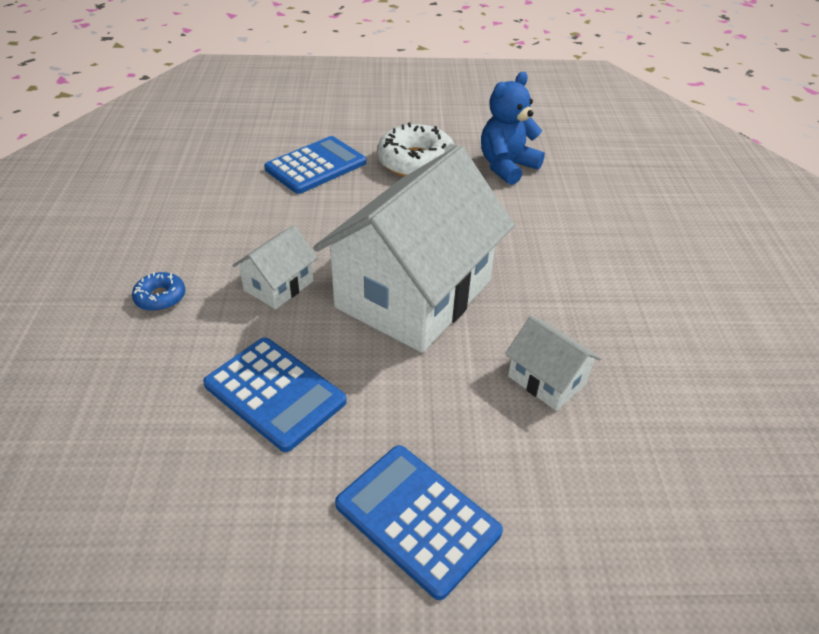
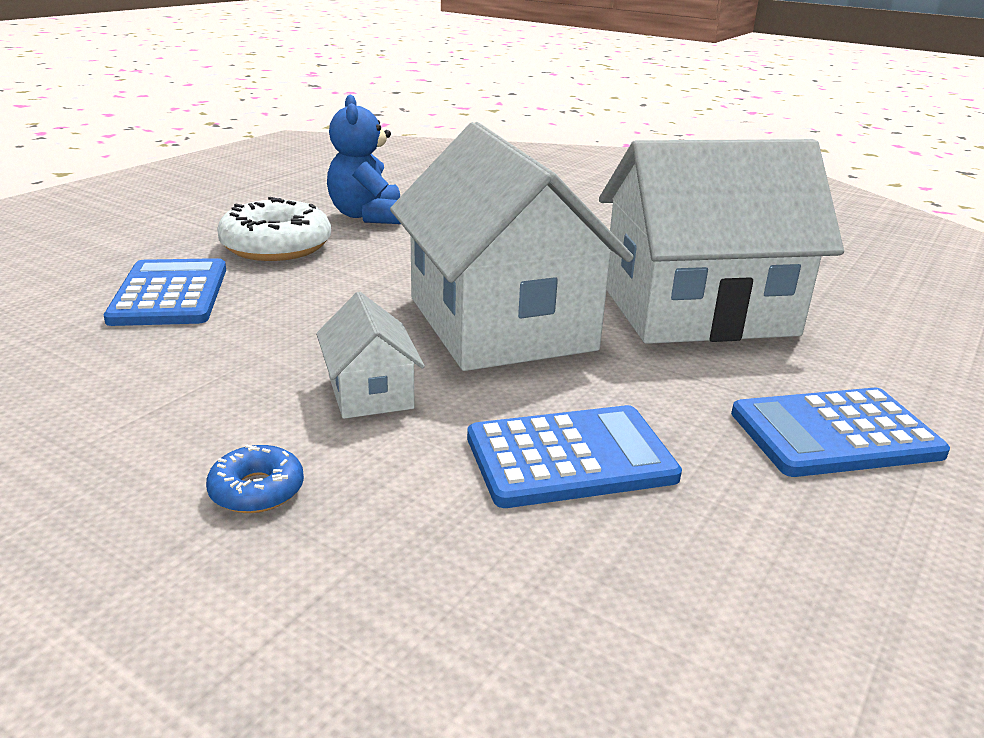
camera: 55 degrees left, 15 degrees down
(547, 380) = (697, 310): white house -> white house, size x2.33

